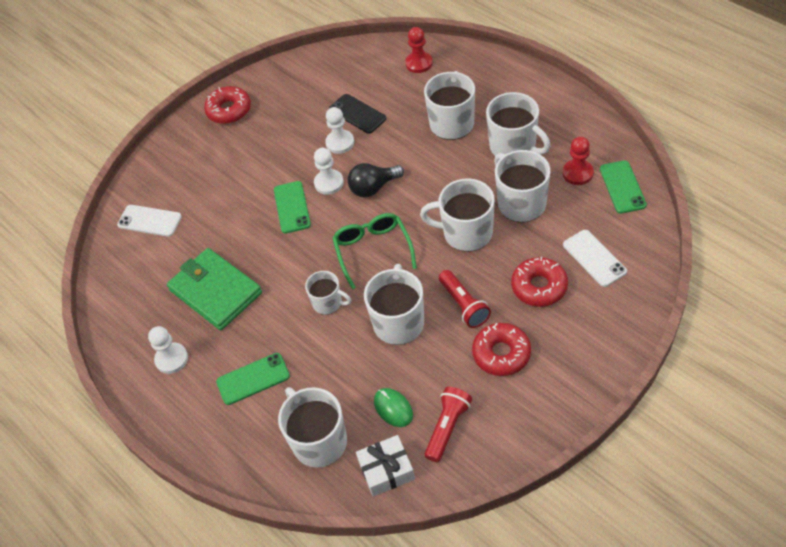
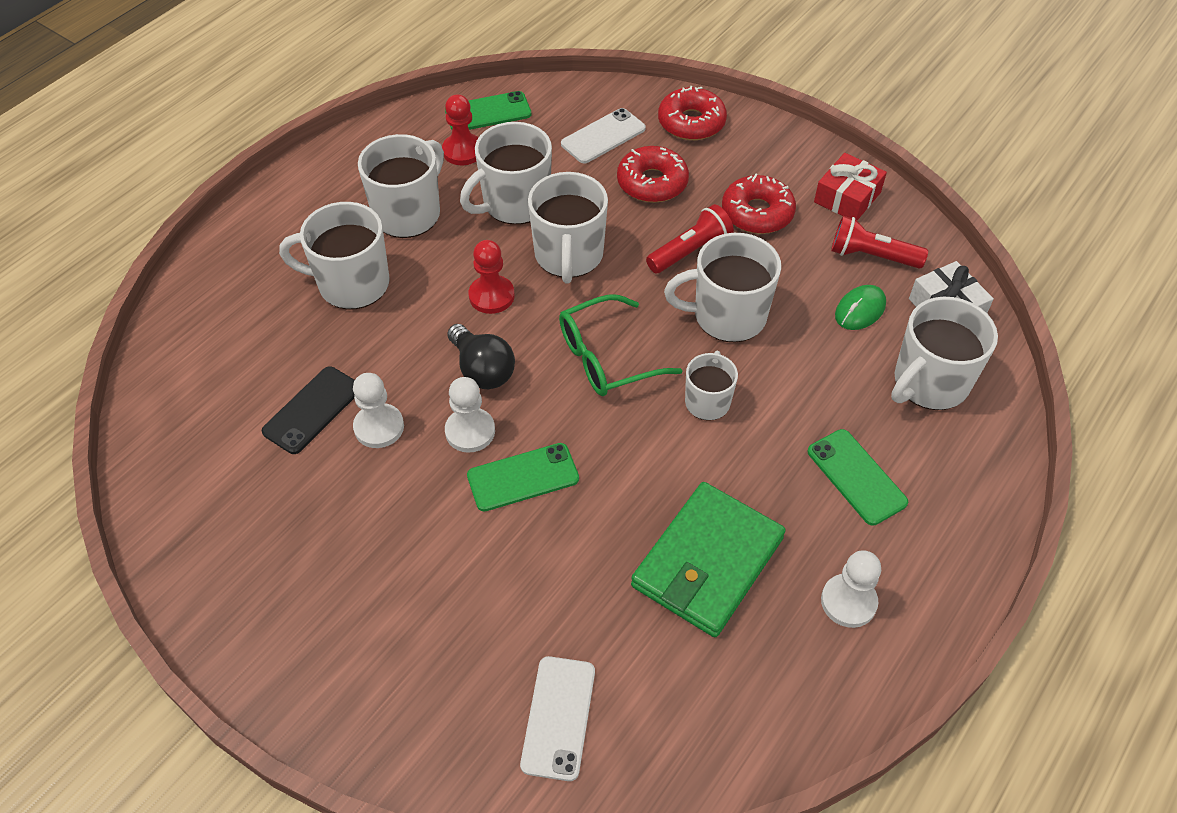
camera: 105 degrees left, 0 degrees up
(229, 110) = (269, 628): red donut -> red donut (691, 122)
(419, 63) = (203, 336): red pawn -> red pawn (491, 296)
(516, 422) = (847, 197): none -> red gift

